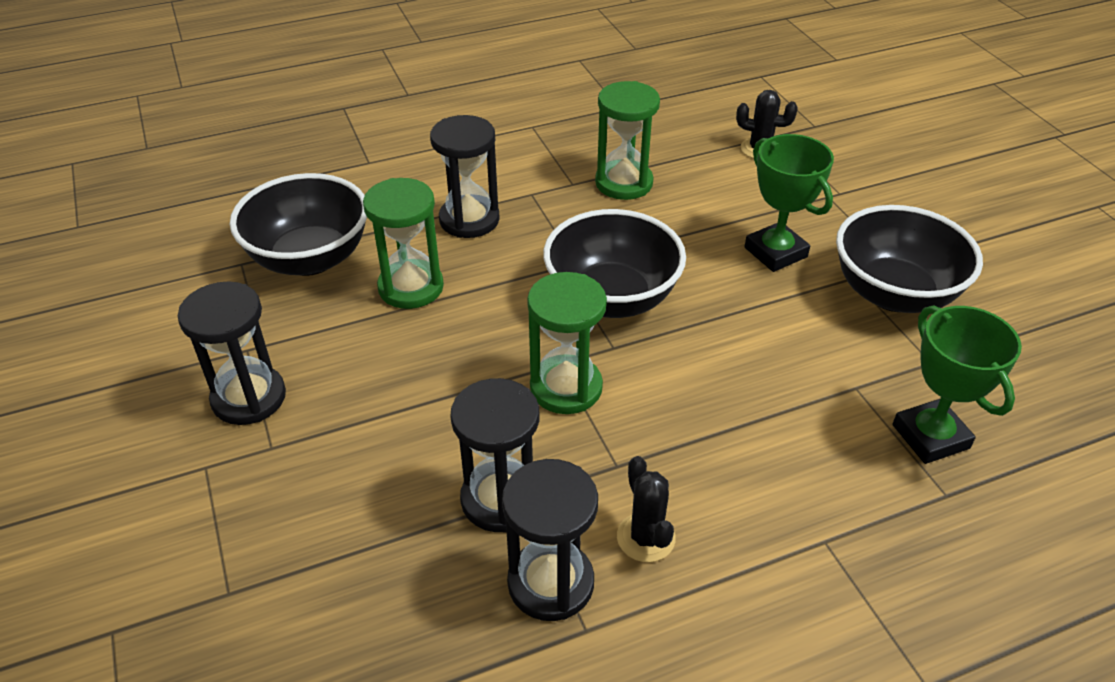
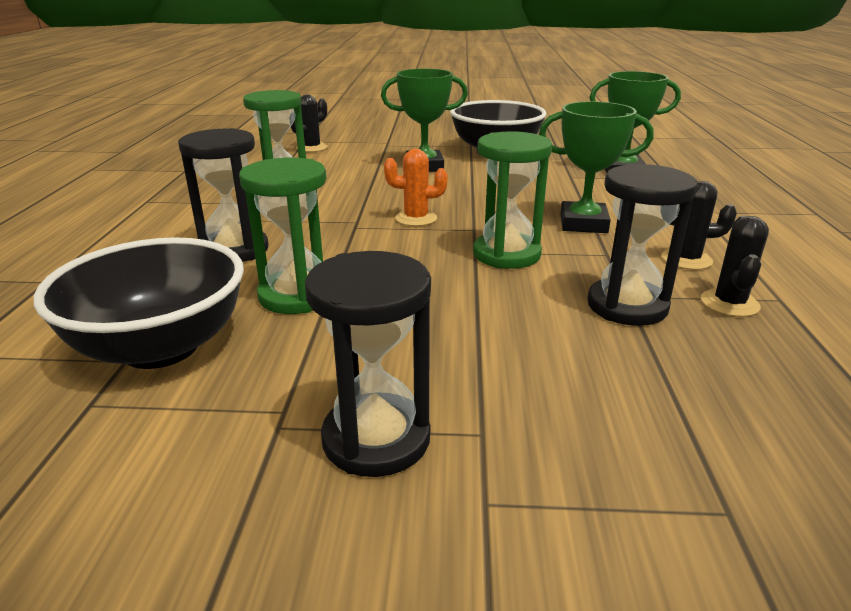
camera: 65 degrees left, 15 degrees down
(550, 583) = (729, 303): black hourglass -> black cactus
(612, 298) = (416, 218): black bowl -> orange cactus
(692, 430) = (583, 224): none -> green trophy

